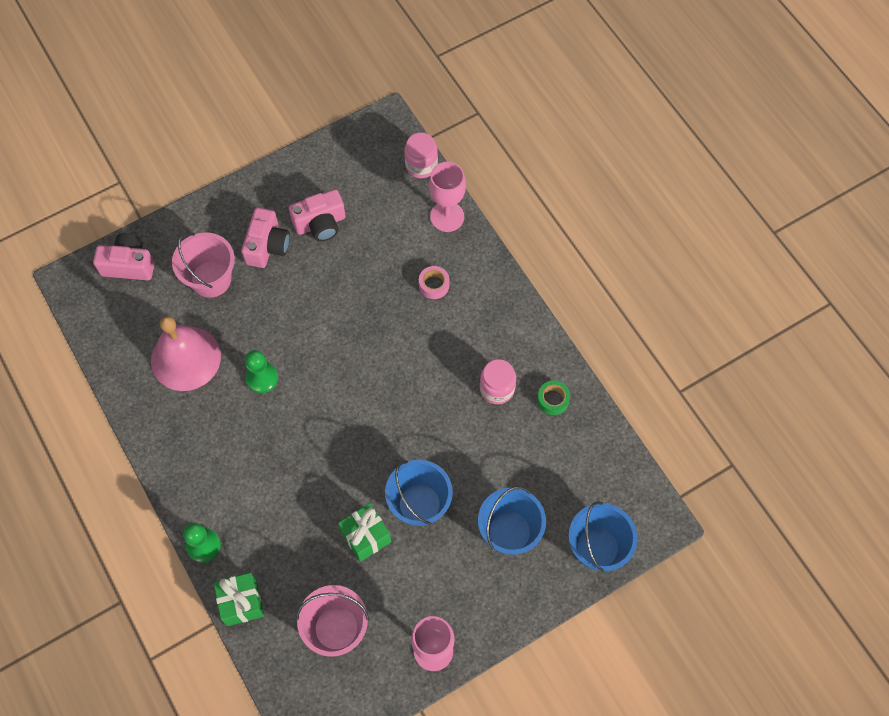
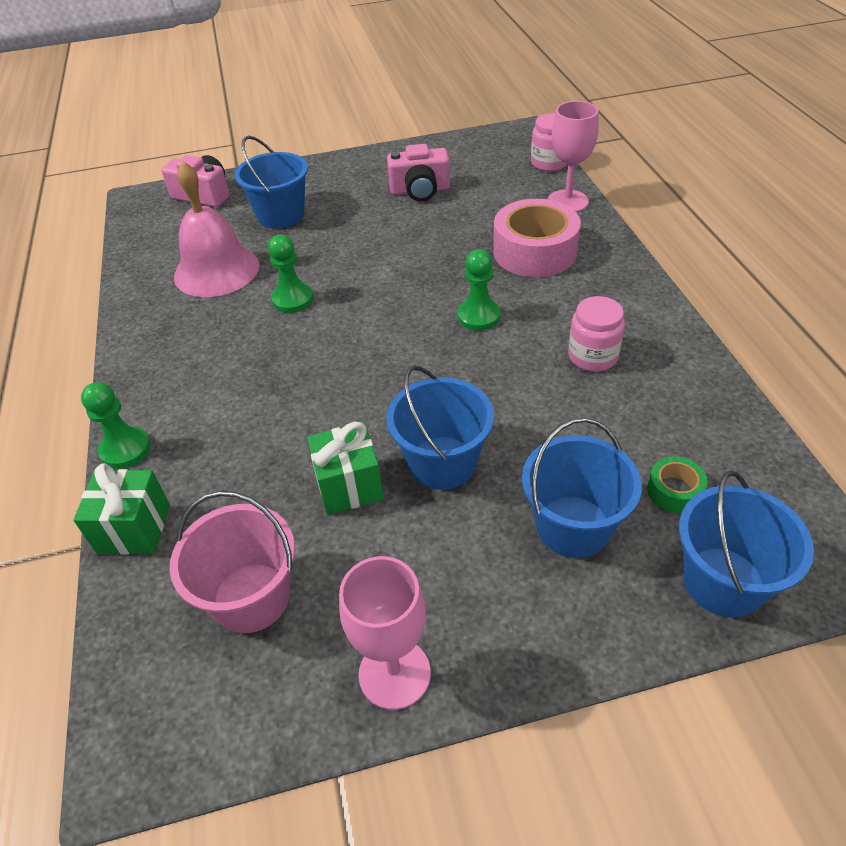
camera: 20 degrees right, 20 degrees down
(211, 279) = (281, 215): pink bucket -> blue bucket
(267, 246) = (354, 199): pink camera -> none
(408, 366) = (478, 316): none -> green pawn
(434, 285) = (535, 252): pink tape -> pink tape, size x2.15
(553, 400) = (673, 381): green tape -> green tape (674, 491)

